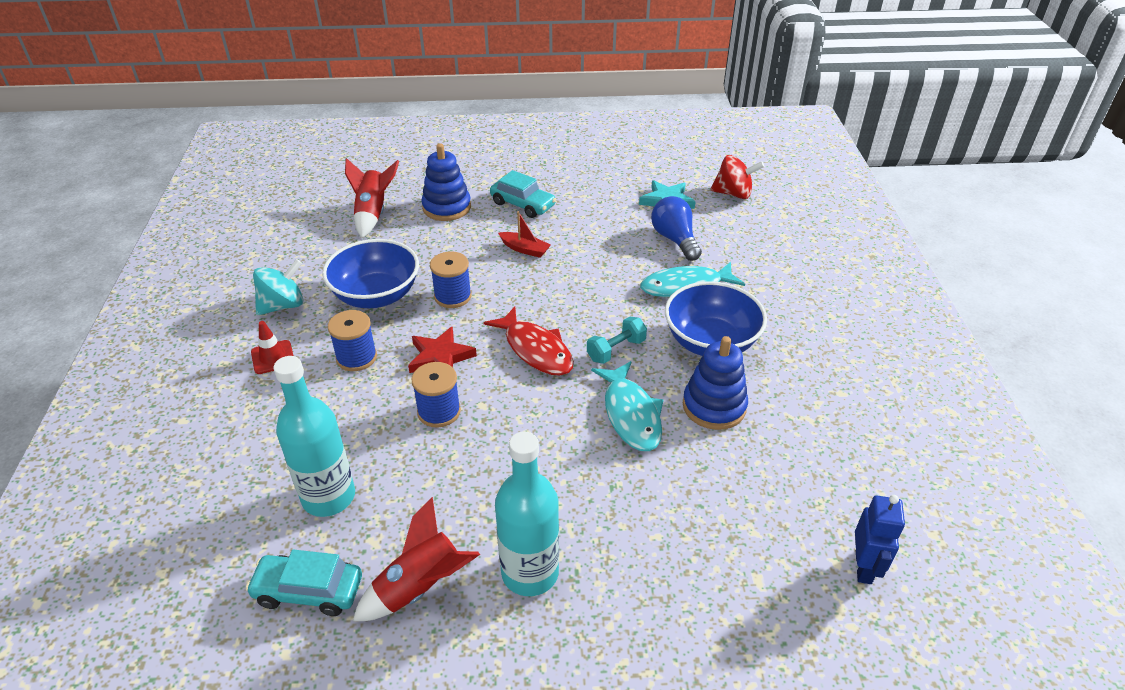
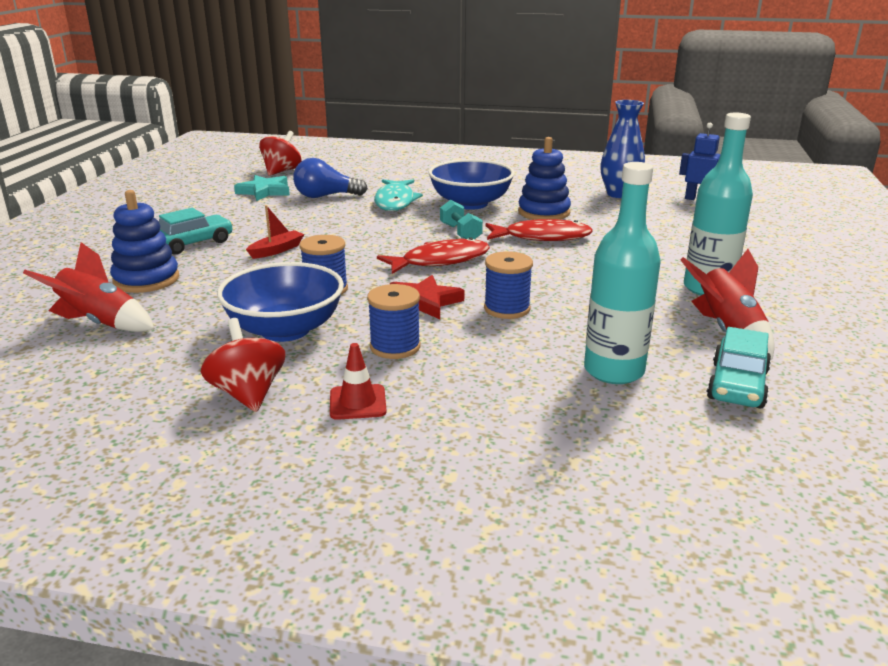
camera: 75 degrees left, 15 degrees down
(283, 305) = (248, 393): turquoise spinning top -> red spinning top
(631, 414) = (542, 237): turquoise fish -> red fish
(830, 474) = (619, 194): none -> blue vase

